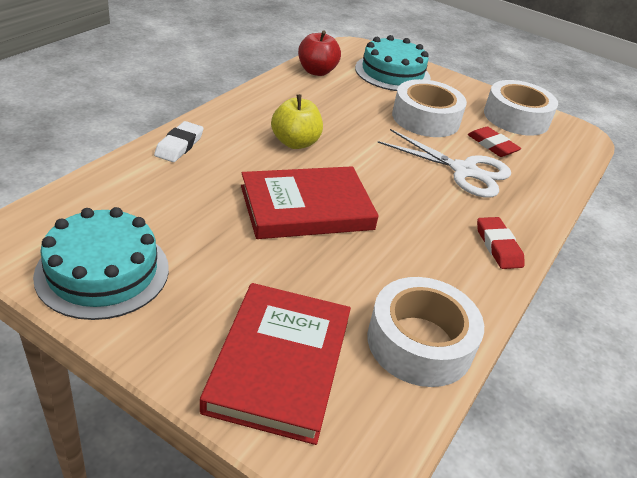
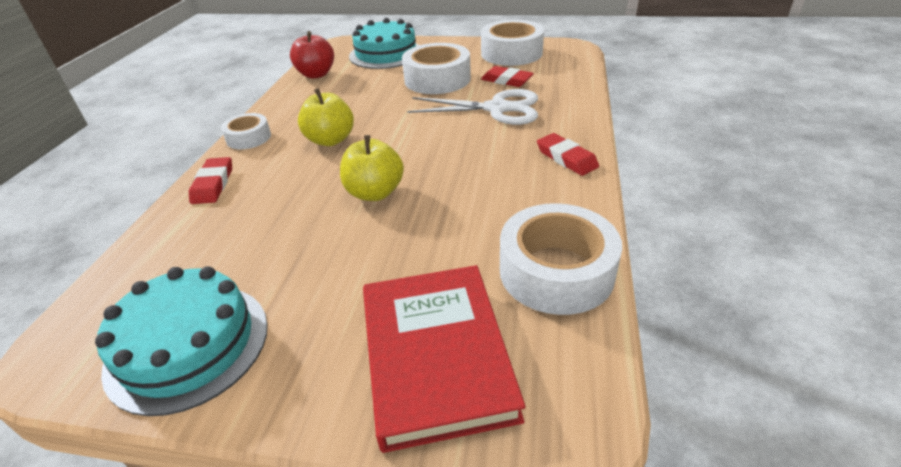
camera: 15 degrees left, 0 degrees up
(179, 145) = (213, 184): white eraser -> red eraser
(227, 113) = (248, 138): none -> white tape
(306, 207) = (375, 193): red book -> yellow apple

